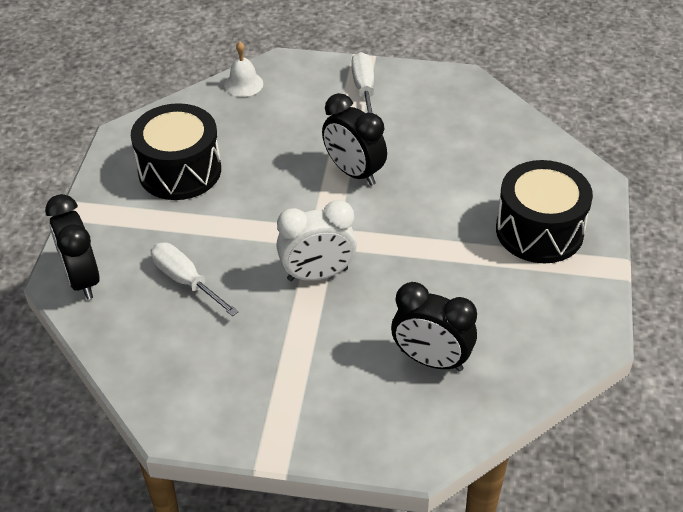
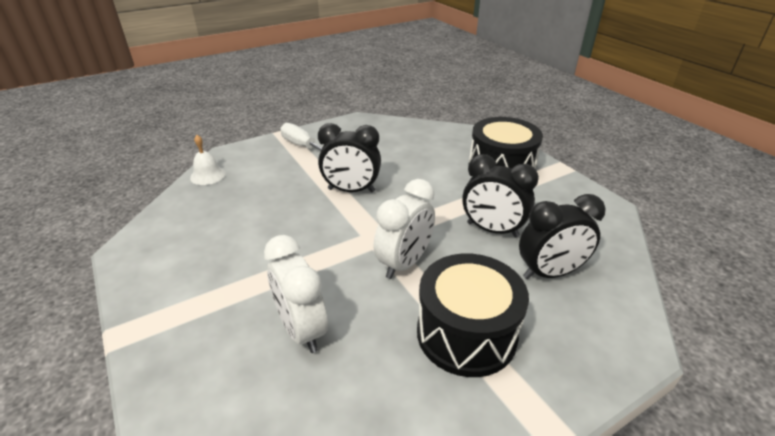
camera: 40 degrees left, 10 degrees down
(82, 279) = (189, 393): black clock -> black clock (492, 230)
(180, 171) = (209, 250): black drum -> black drum (466, 333)
(186, 281) = (302, 330): white screwdriver -> white clock

